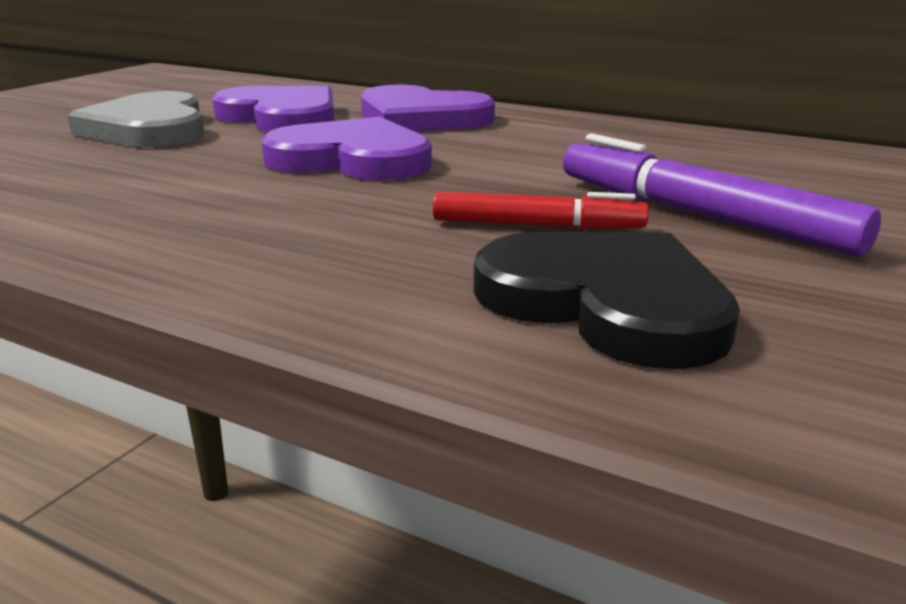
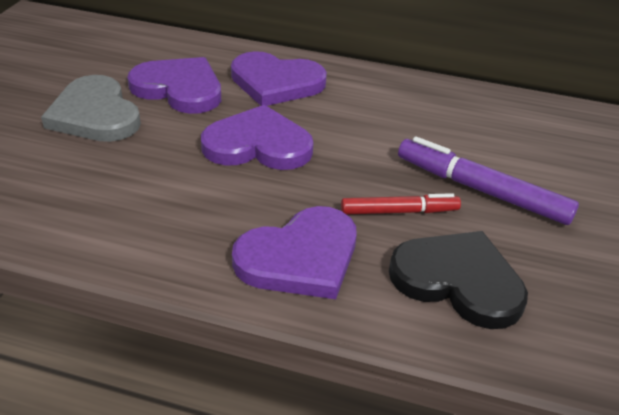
camera: 15 degrees left, 15 degrees up
(328, 256) = (300, 257): none -> purple heart

